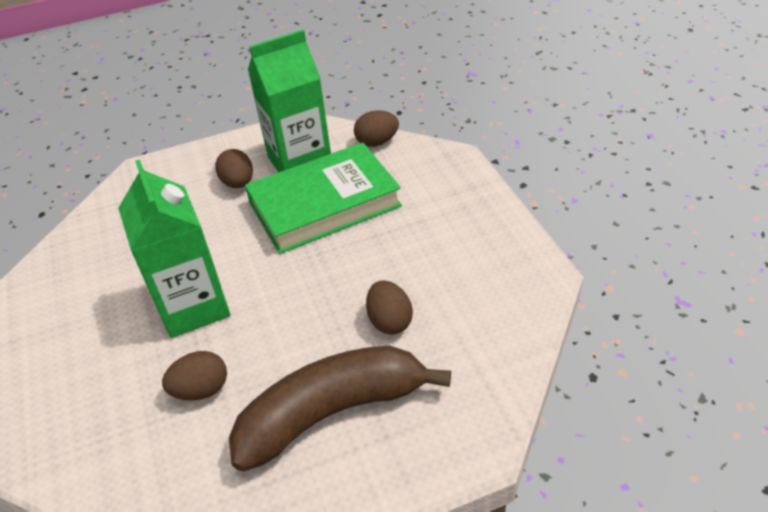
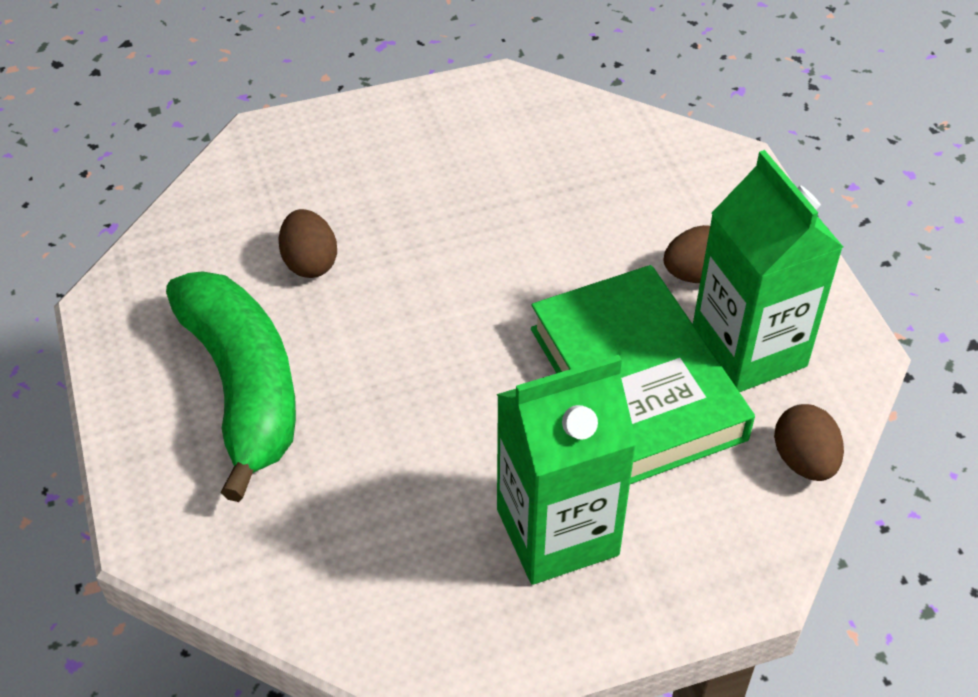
camera: 90 degrees right, 5 degrees up
(193, 306) = (445, 244): green carton -> green carton (557, 532)
(332, 412) = (243, 388): brown banana -> green banana
(389, 321) = (377, 455): brown egg -> none

